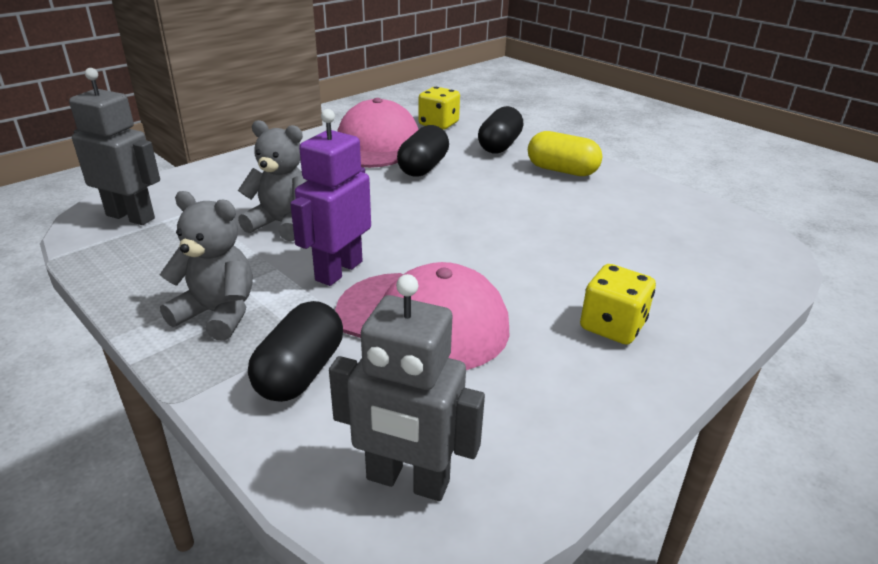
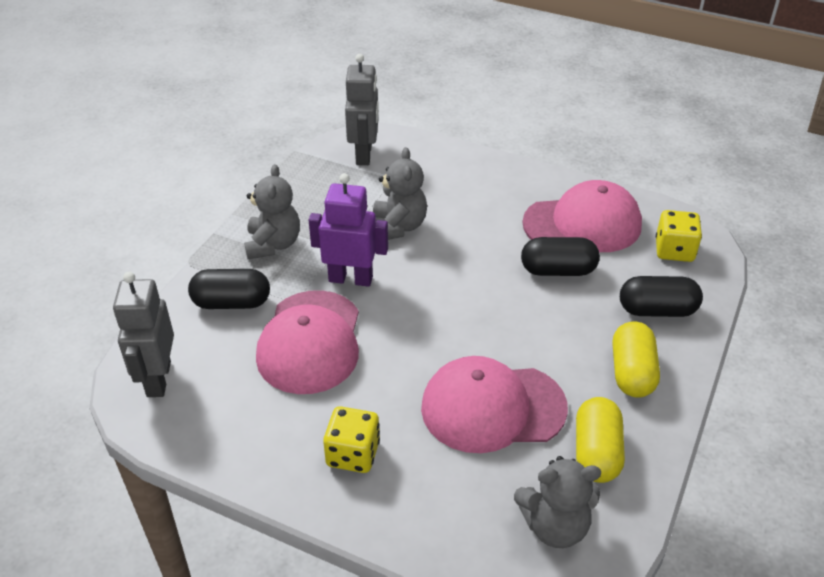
camera: 70 degrees right, 10 degrees up
(576, 235) = (492, 408): none -> pink cap
(642, 204) = (596, 452): none -> yellow capsule
(719, 240) = (554, 526): none -> grey teddy bear

